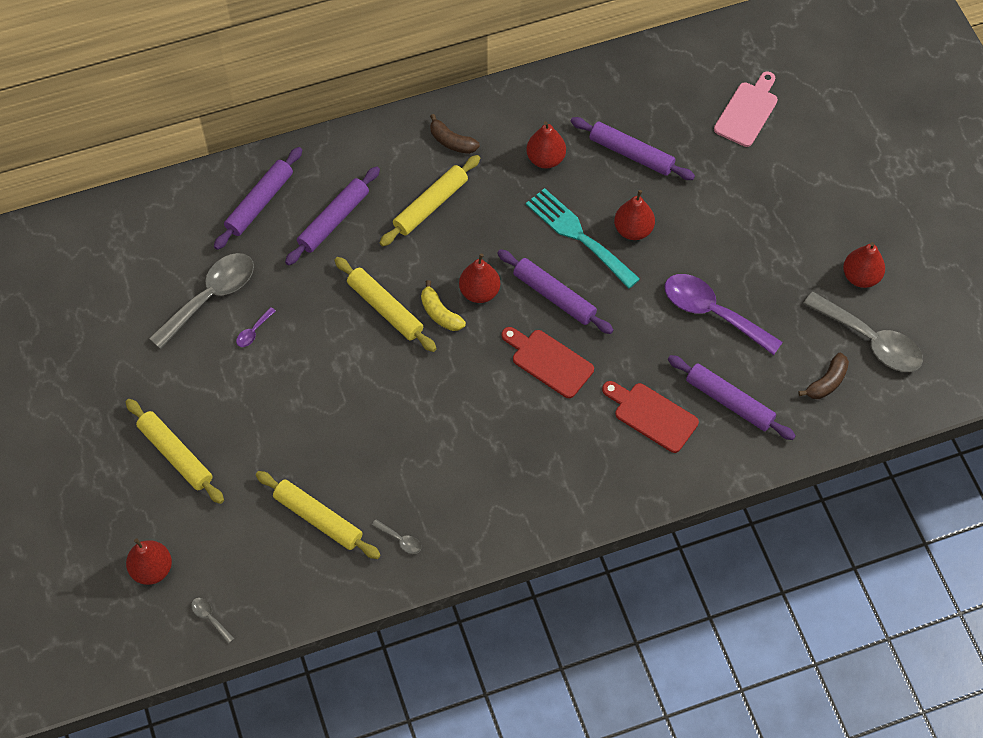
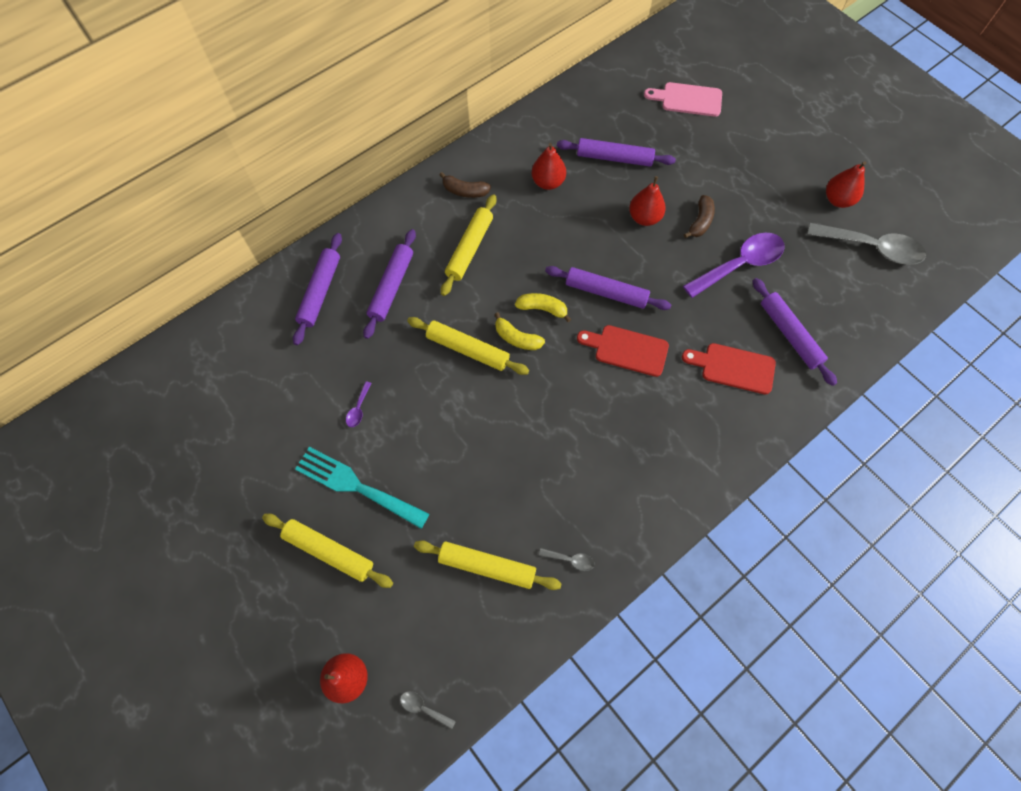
camera: 20 degrees left, 5 degrees up
(210, 297) = (307, 390): grey spoon -> none
(479, 292) = (542, 309): red pear -> yellow banana
(578, 235) = (602, 235): turquoise fork -> turquoise fork (356, 486)
(712, 312) = (739, 265): purple spoon -> purple spoon turned 135 degrees clockwise
(729, 402) = (789, 334): purple rolling pin -> purple rolling pin turned 45 degrees clockwise
(747, 111) = (688, 99): pink cutting board -> pink cutting board turned 90 degrees counterclockwise
(827, 382) = (856, 292): brown banana -> brown banana (700, 221)

